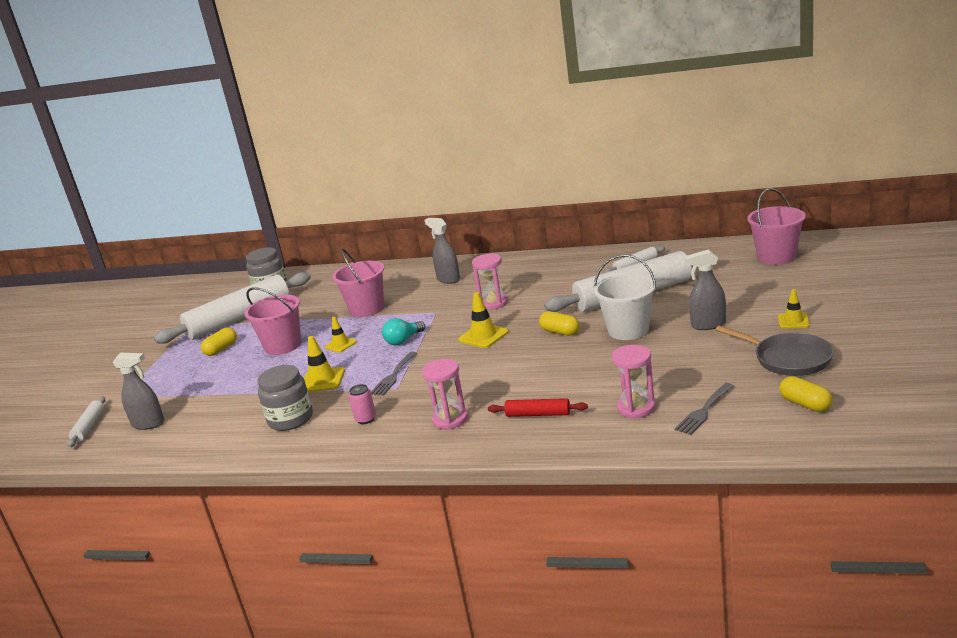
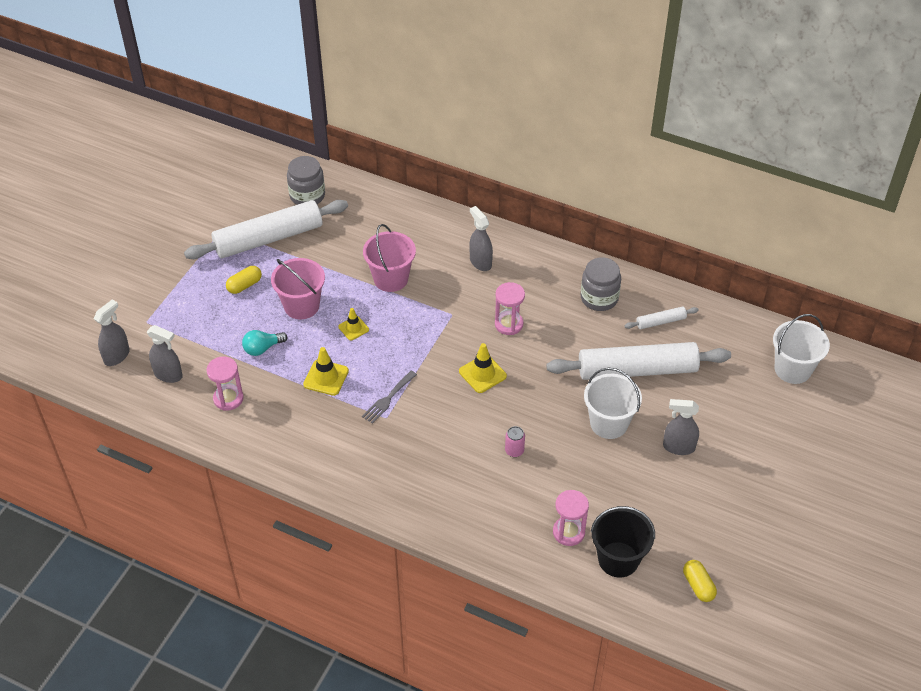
camera: 10 degrees right, 25 degrees up
(89, 427) = (117, 356): white rolling pin -> grey spray bottle
(290, 419) = (289, 422): grey jar -> grey jar (599, 298)
(366, 419) = (350, 450): pink can -> pink can (514, 451)
(403, 340) = (410, 348): turquoise light bulb -> turquoise light bulb (262, 348)
(450, 419) = (418, 481): pink hourglass -> pink hourglass (228, 398)
(538, 414) = (489, 505): red rolling pin -> none
(560, 332) = (550, 398): yellow capsule -> none
(704, 411) = (618, 559): grey fork -> black bucket
(776, 257) = (792, 369): pink bucket -> white bucket
(788, 359) = (717, 524): grey pan -> none
(793, 321) = (751, 475): yellow traffic cone -> none

